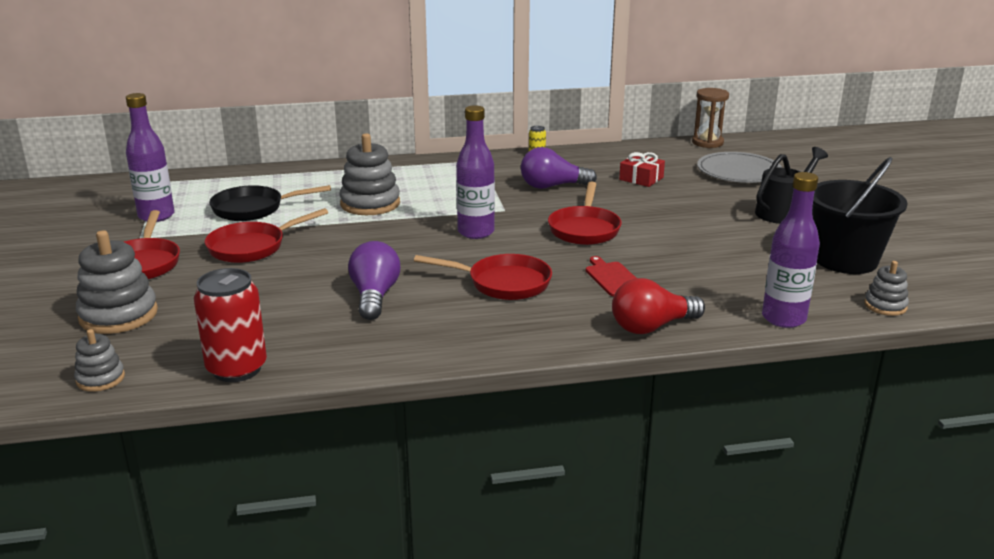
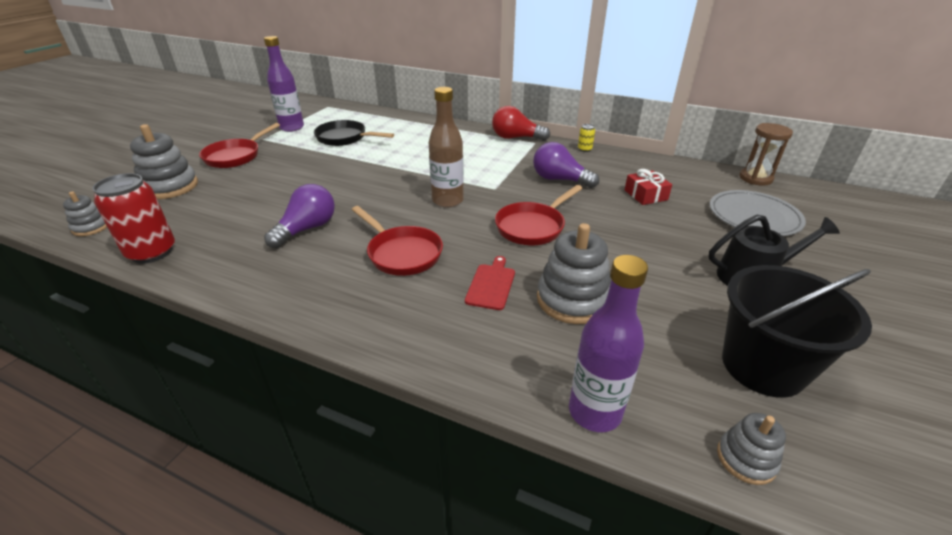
camera: 35 degrees right, 10 degrees up
(252, 247) = (302, 164): red pan -> none
(370, 204) = (414, 155): grey stacking toy -> grey stacking toy (572, 300)
(476, 232) = (447, 201): purple bottle -> brown bottle
(651, 327) = (453, 354): red light bulb -> red light bulb (516, 138)

